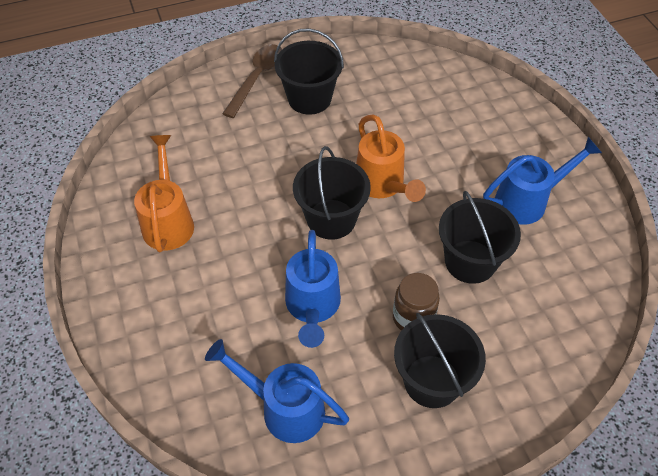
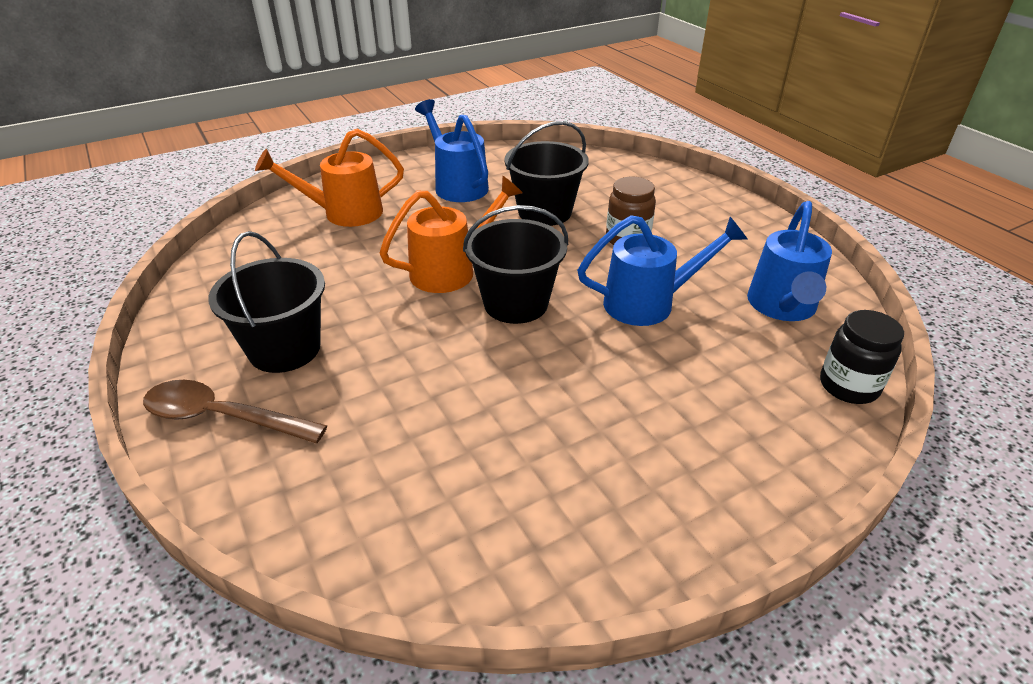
camera: 100 degrees left, 15 degrees down
(168, 221) = (568, 467): orange watering can -> orange watering can (344, 213)
(179, 412) = (848, 386): none -> black jar
(432, 381) = (690, 226): black bucket -> none

